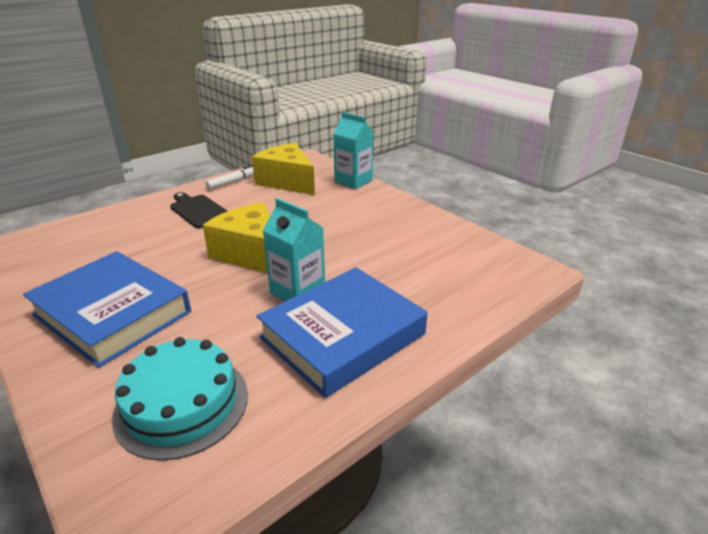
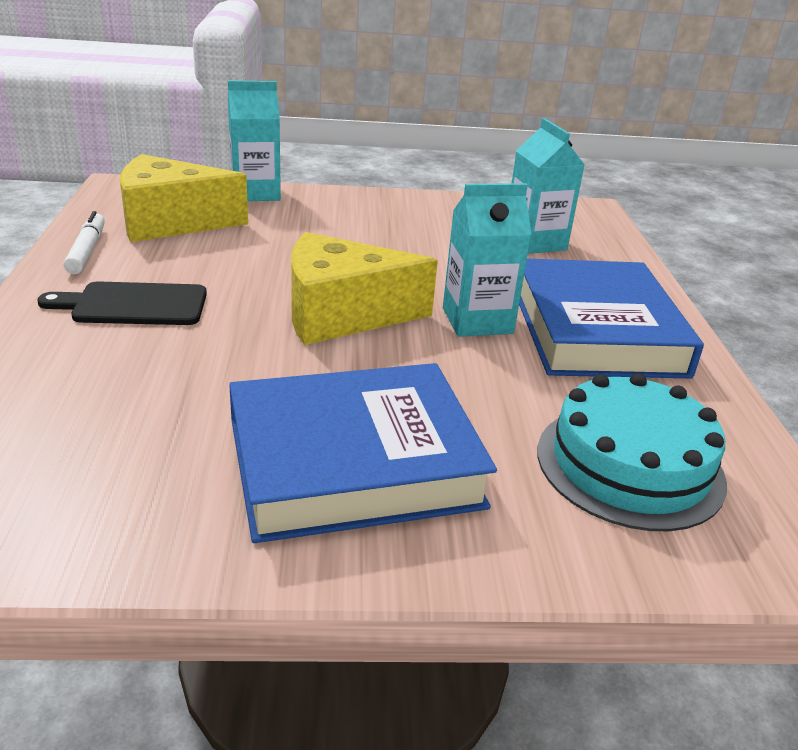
camera: 55 degrees left, 0 degrees up
(439, 271) = (535, 242): none -> turquoise carton

